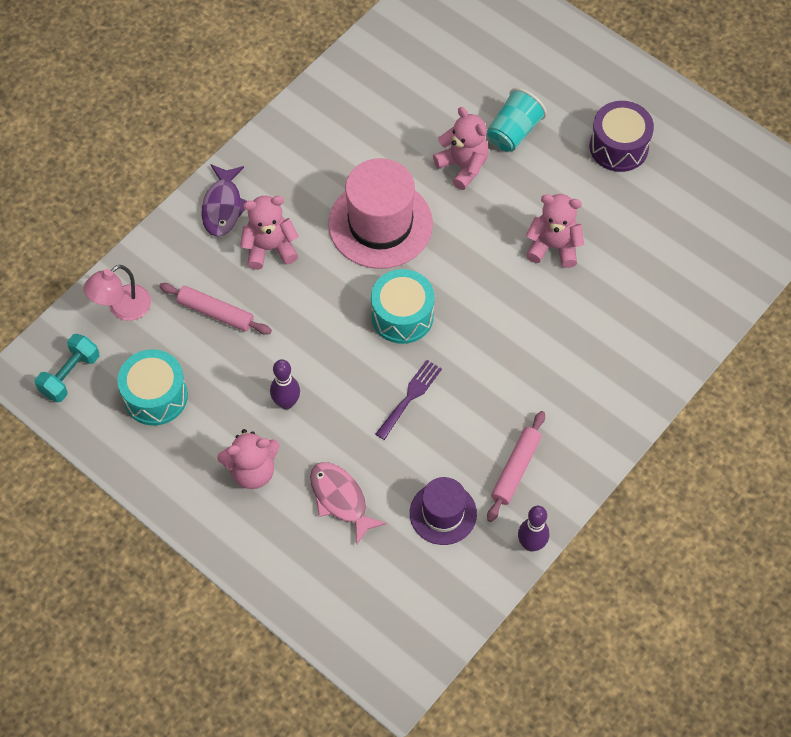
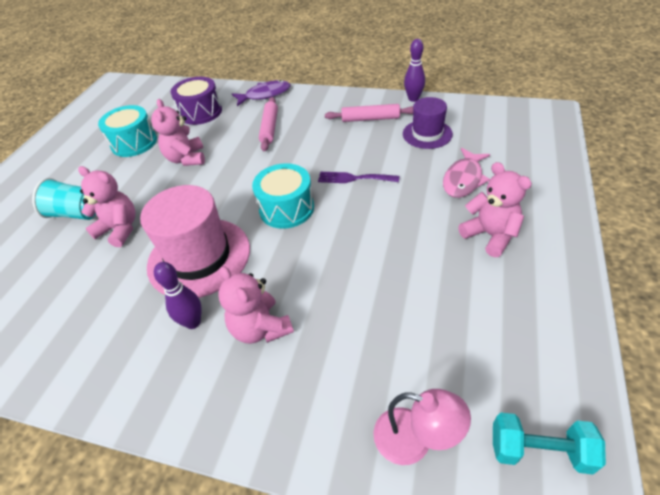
camera: 110 degrees left, 15 degrees down
(155, 396) = (488, 343): turquoise drum -> turquoise drum (134, 143)
(216, 312) = (360, 338): pink rolling pin -> pink rolling pin (269, 128)
(223, 206) = (223, 401): purple fish -> purple fish (265, 95)
(286, 403) = (413, 242): purple bowling pin -> purple bowling pin (193, 322)
(463, 166) = (119, 229): pink teddy bear -> pink teddy bear turned 90 degrees clockwise
(618, 147) = (85, 159): purple drum -> purple drum (201, 112)

